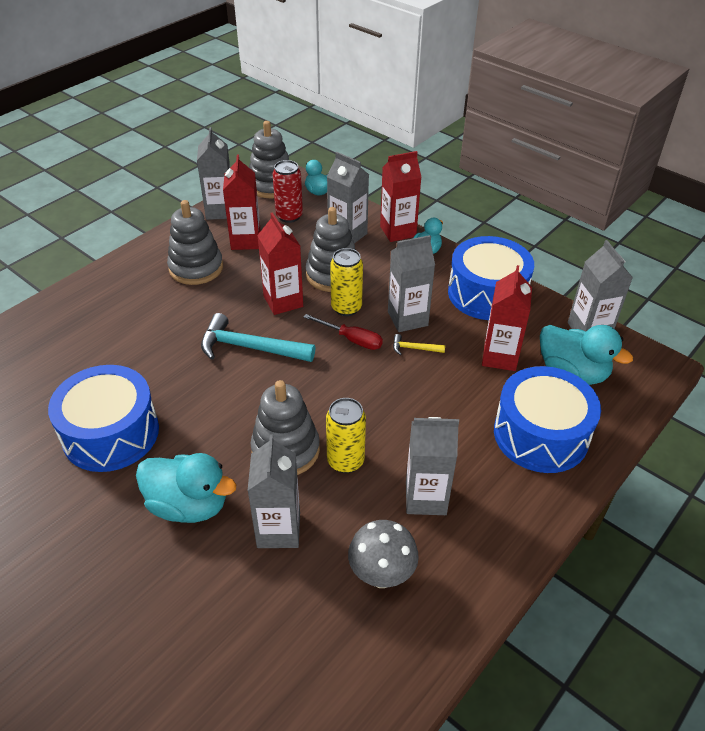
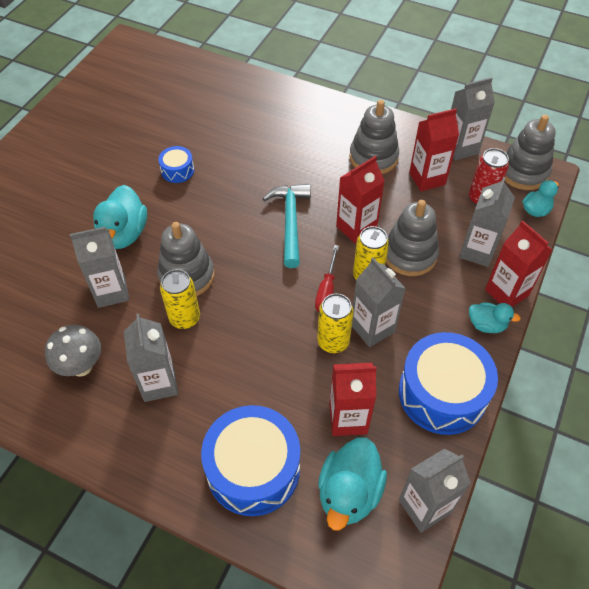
camera: 75 degrees right, 10 degrees up
(111, 433) = (177, 170): blue drum -> blue drum, size x0.47
(414, 348) = (333, 342): yellow hammer -> yellow can

